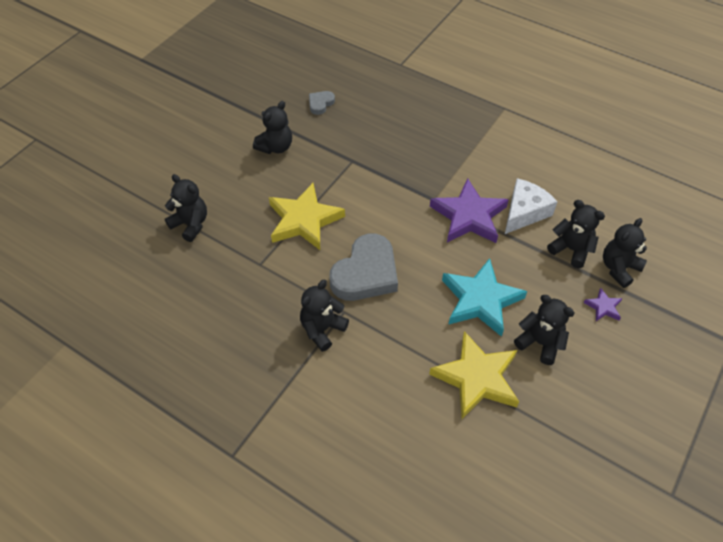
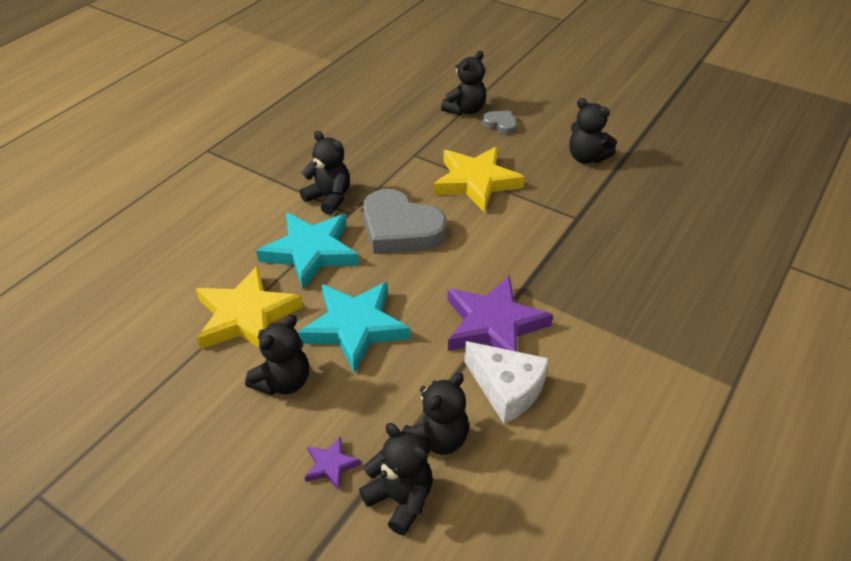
camera: 90 degrees right, 10 degrees down
(320, 104) = (673, 190): grey heart -> grey heart (500, 124)
(396, 337) = (311, 252): none -> turquoise star

